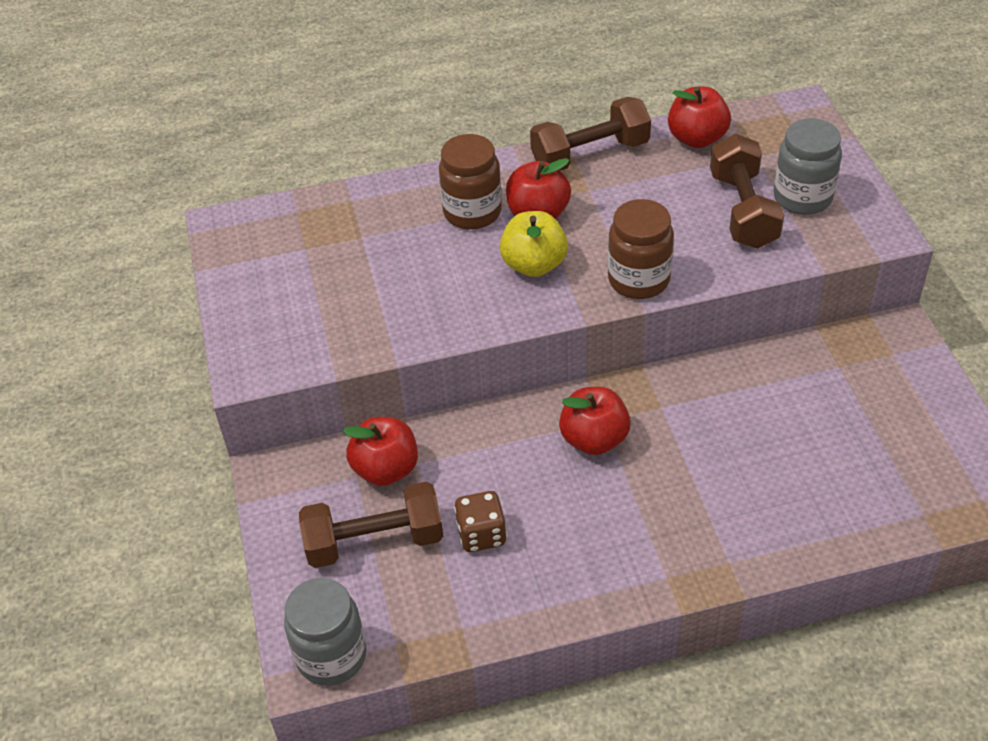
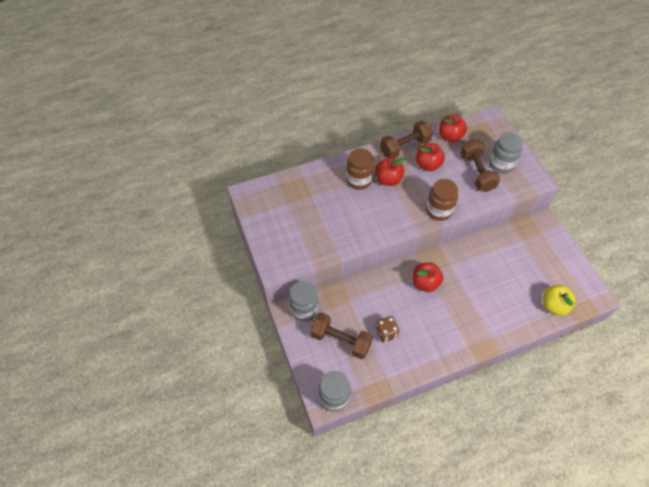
camera: 10 degrees left, 10 degrees up
(307, 472) = (304, 309): none -> grey jar
(374, 541) = (340, 340): brown dumbbell -> brown dumbbell turned 45 degrees clockwise
(386, 469) = (338, 304): red apple -> red apple (427, 165)
(534, 265) = (391, 206): yellow apple -> yellow apple (553, 305)

